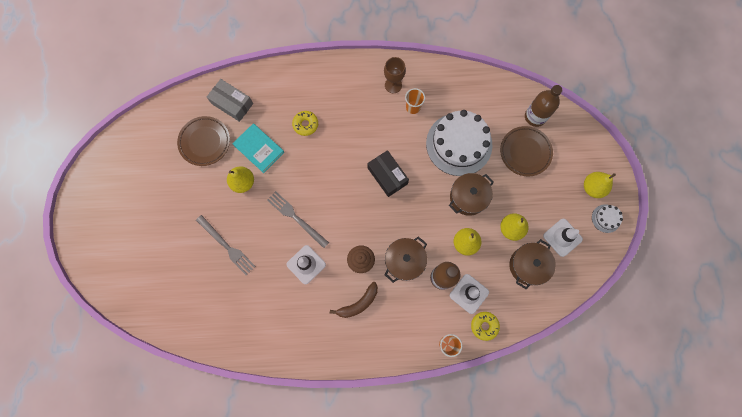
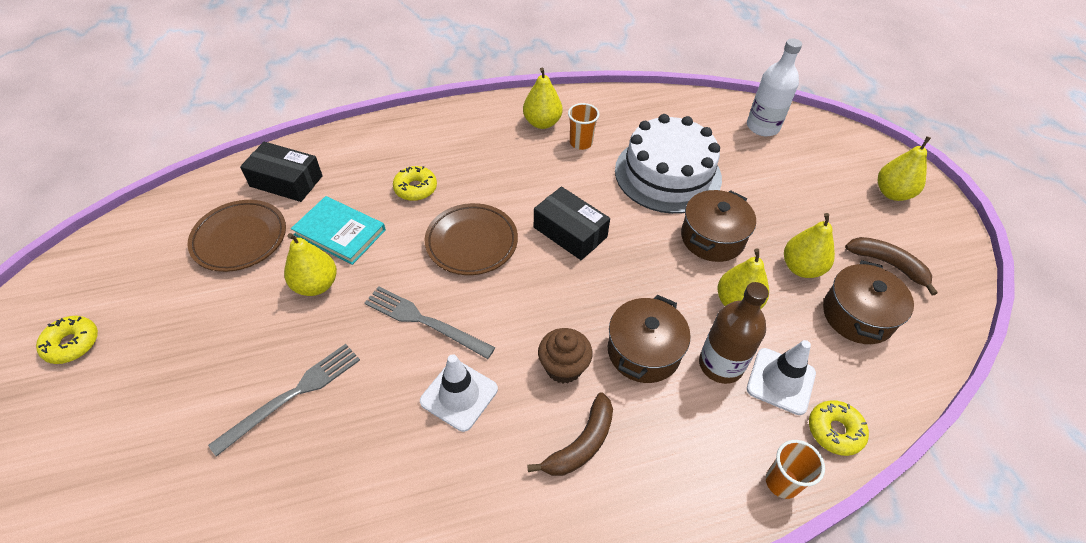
camera: 15 degrees left, 25 degrees down
(122, 193) = (72, 344): none -> yellow donut
(227, 246) = (293, 395): grey fork -> grey fork turned 75 degrees counterclockwise
(232, 103) = (286, 181): grey box -> black box
(393, 85) = (542, 123): brown goblet -> yellow pear
(525, 152) = (770, 168): brown plate -> brown plate (472, 242)
(535, 117) = (762, 127): brown bottle -> white bottle
(562, 237) = (888, 264): white traffic cone -> brown banana
(606, 218) = (936, 227): white cake -> none

